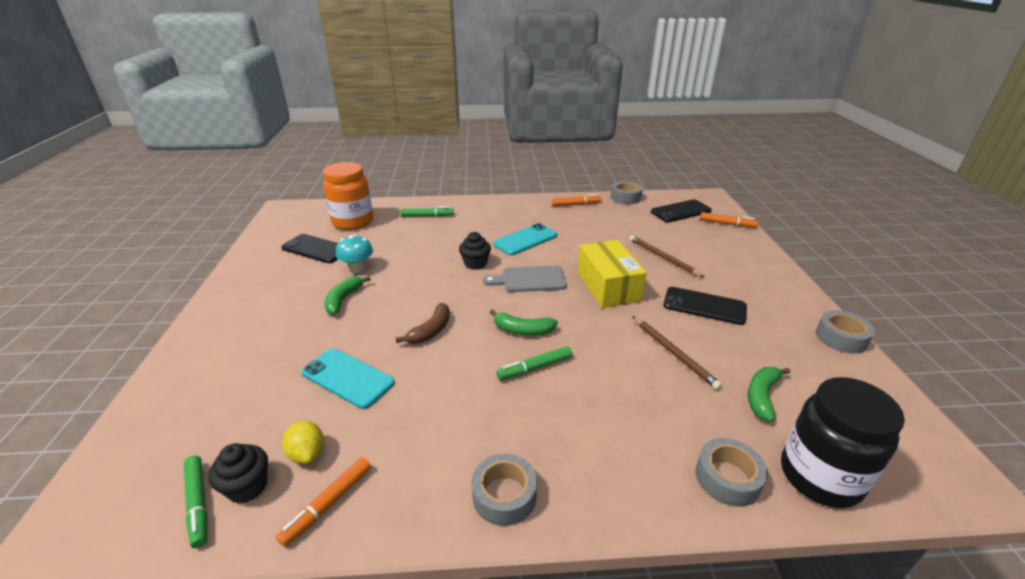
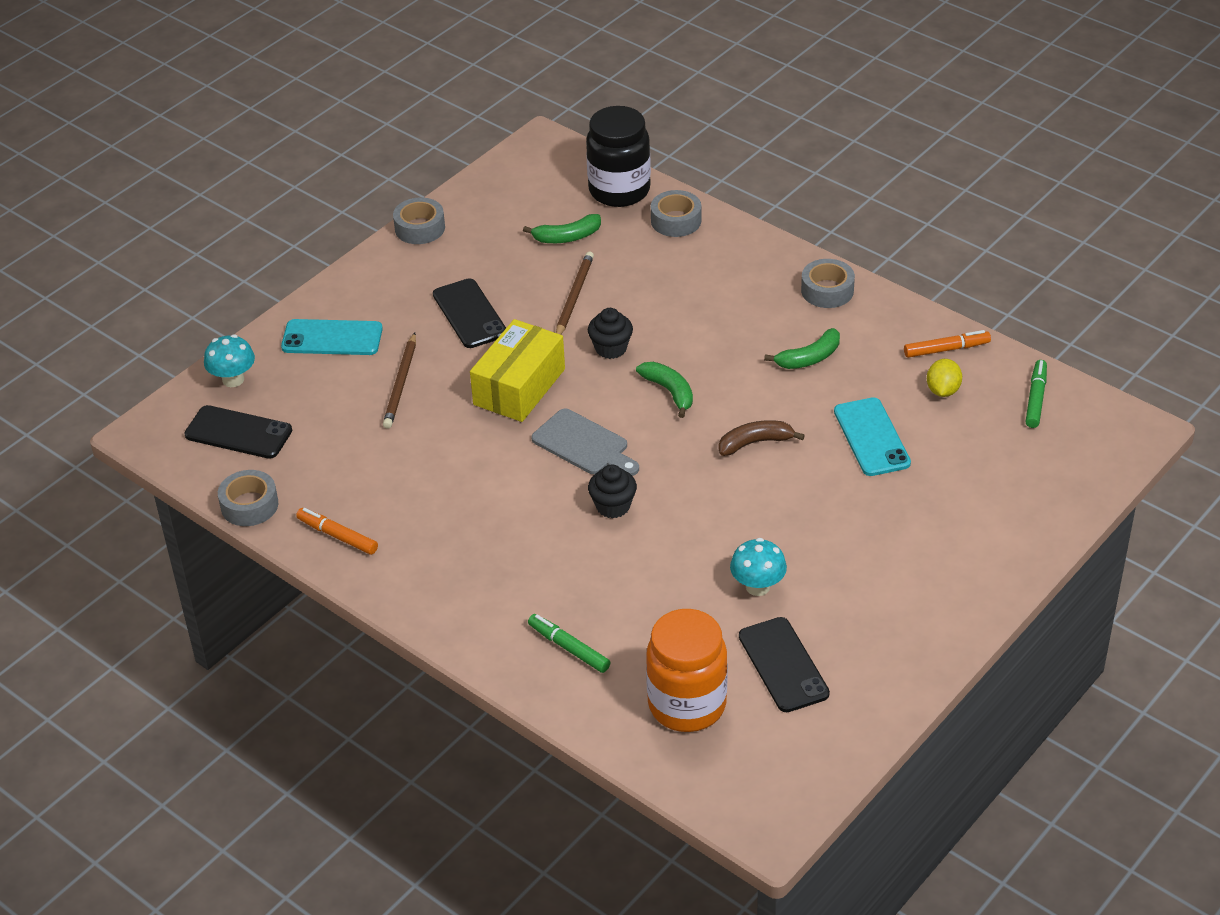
camera: 135 degrees left, 10 degrees up
(247, 487) = (997, 391): black cupcake -> black cupcake (611, 348)
(343, 299) = (811, 541): green banana -> green banana (809, 358)
(525, 240) = (504, 509): turquoise phone -> turquoise phone (332, 338)
(535, 368) = (704, 353): green marker -> none
(727, 224) = (233, 379): orange marker -> turquoise mushroom

